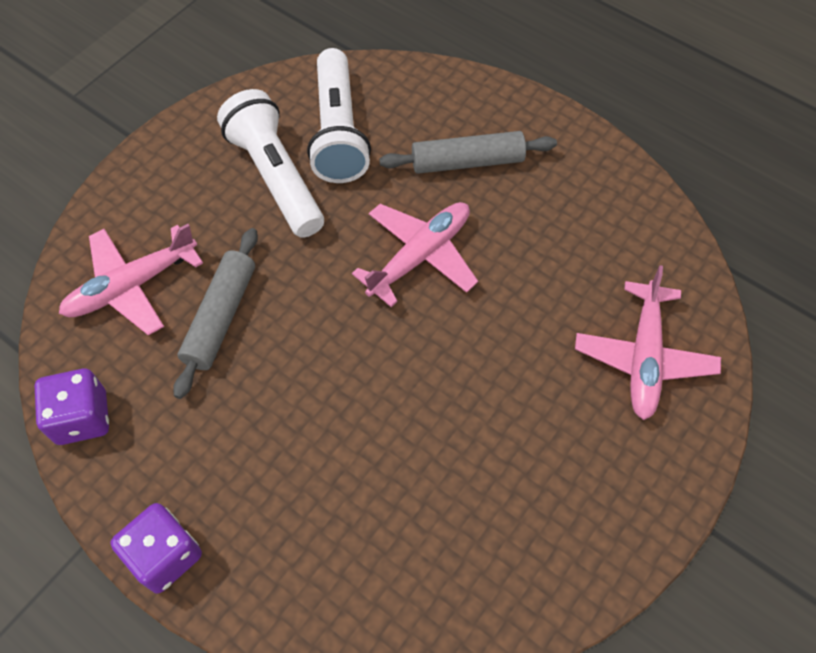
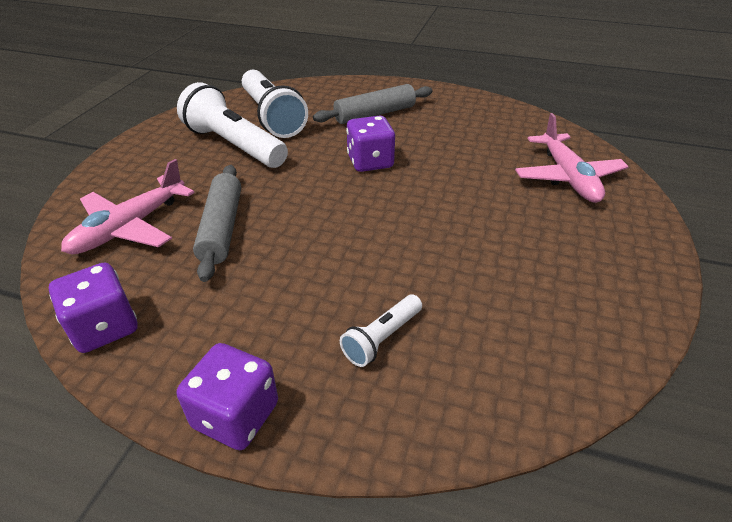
camera: 20 degrees left, 20 degrees down
(319, 519) = (382, 338): none -> white flashlight
(420, 256) = (370, 162): pink plane -> purple dice

